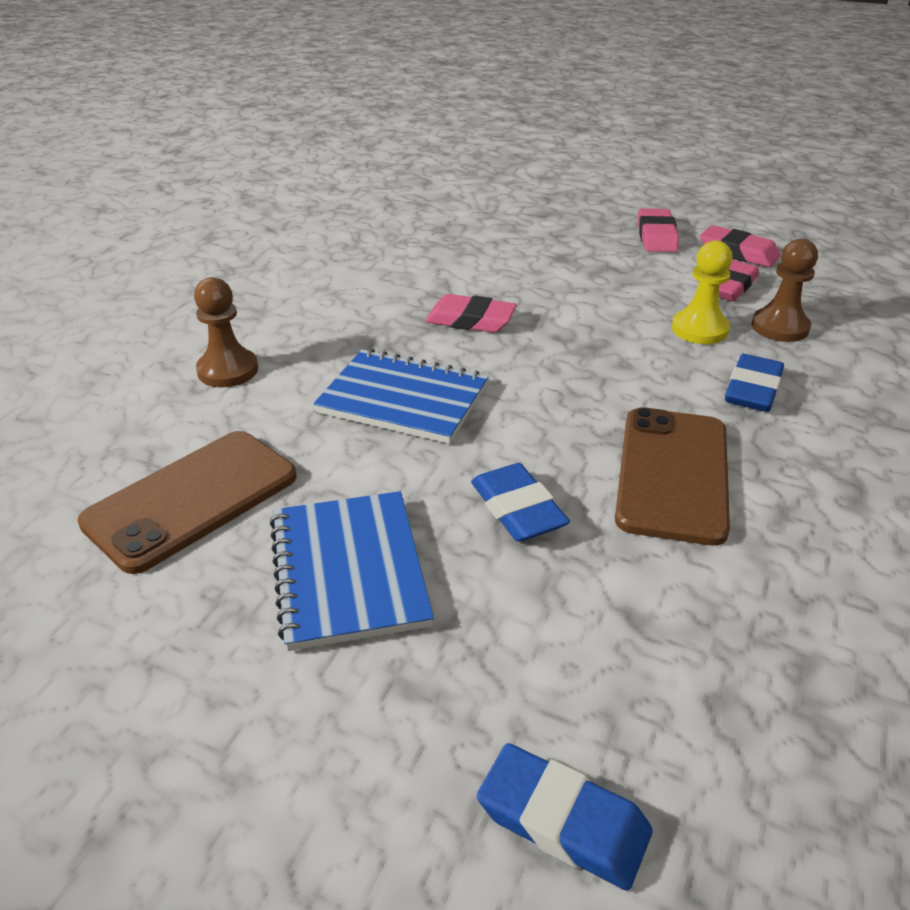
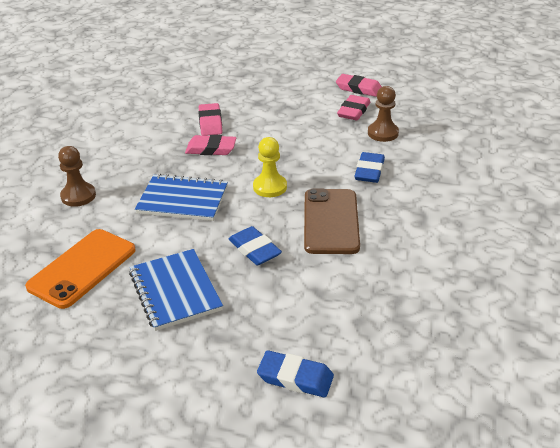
camera: 10 degrees left, 0 degrees up
(192, 499) = (82, 268): brown phone -> orange phone
(656, 236) = (311, 83): pink eraser -> pink eraser (210, 123)
(699, 329) = (339, 139): yellow pawn -> yellow pawn (270, 187)

